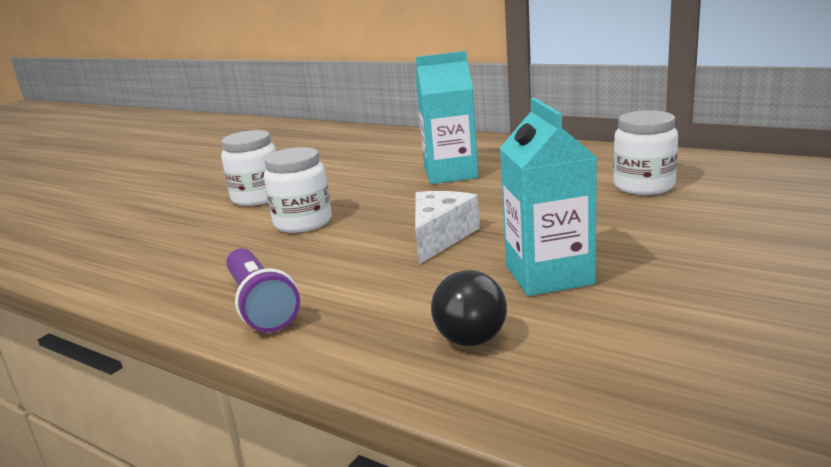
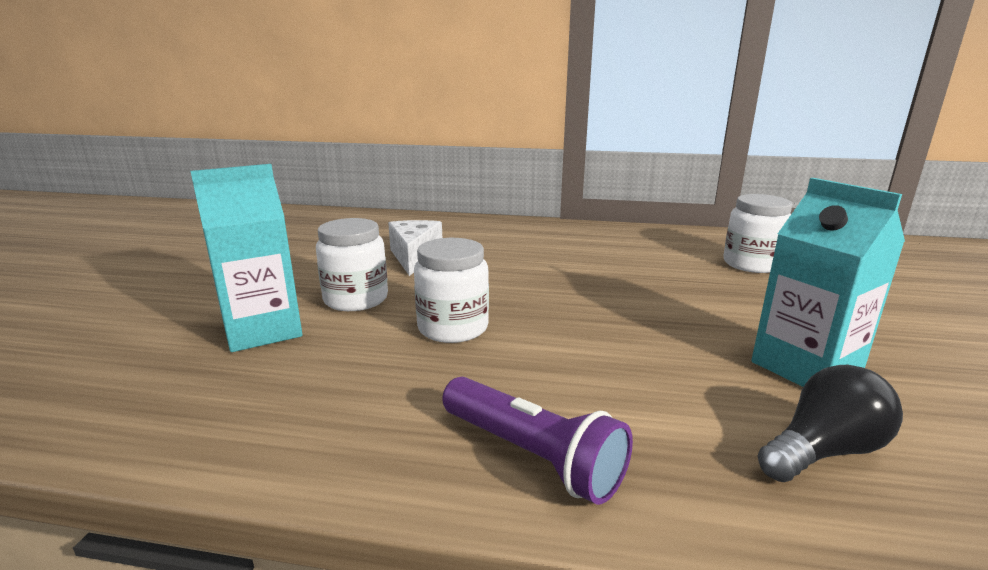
camera: 25 degrees left, 0 degrees up
(440, 237) = (636, 333): white cheese -> white cheese (414, 256)
(450, 174) = (554, 260): turquoise carton -> turquoise carton (262, 330)
(467, 329) = (823, 451): black light bulb -> black light bulb turned 90 degrees counterclockwise

